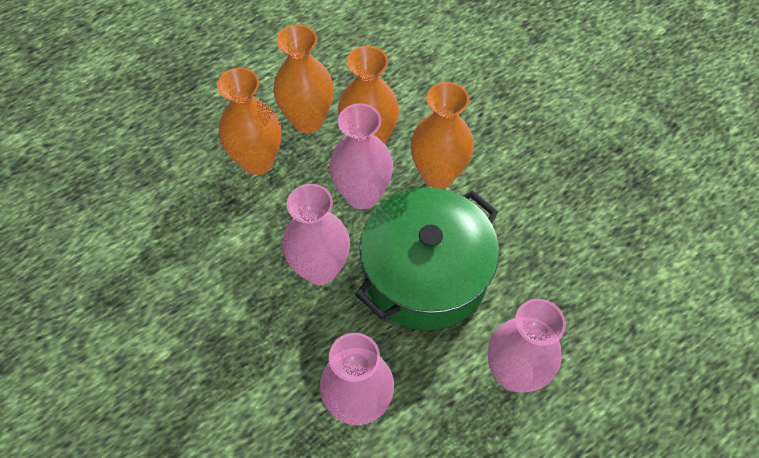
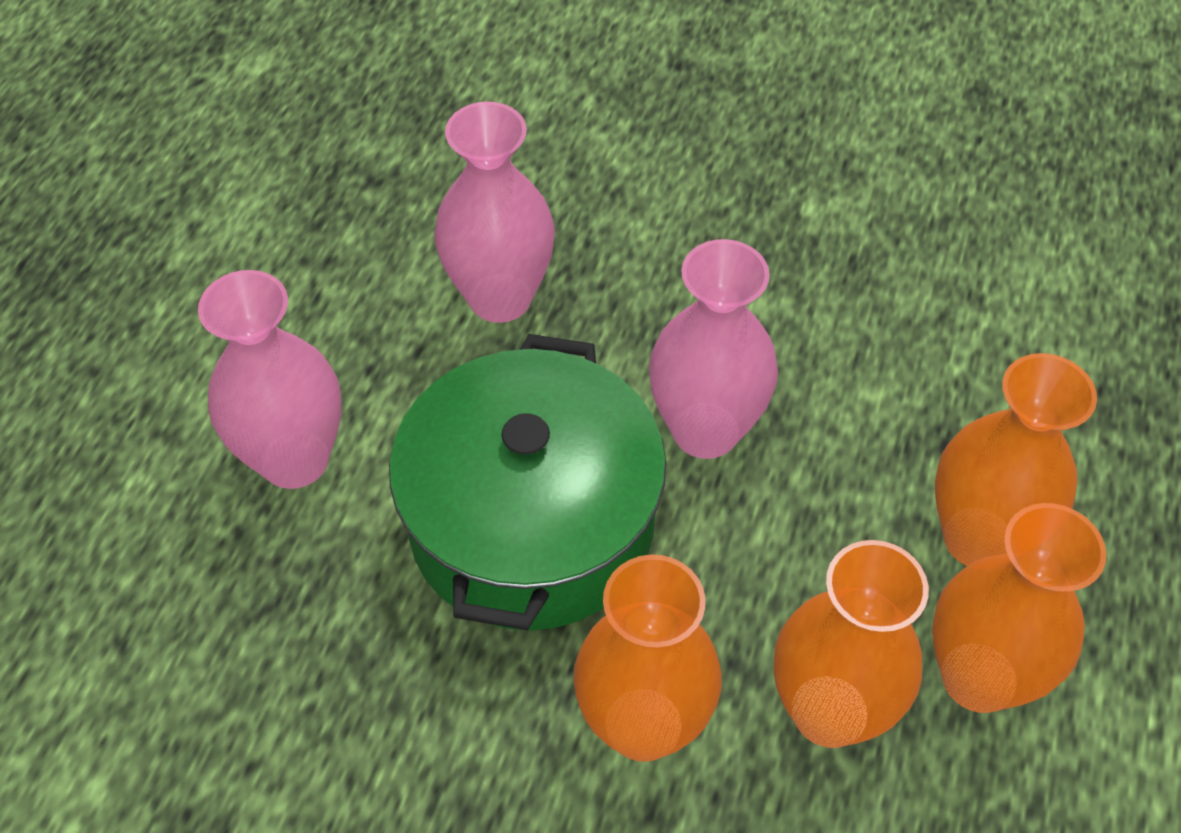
camera: 145 degrees right, 5 degrees down
(362, 195) = (747, 593): pink vase -> none

